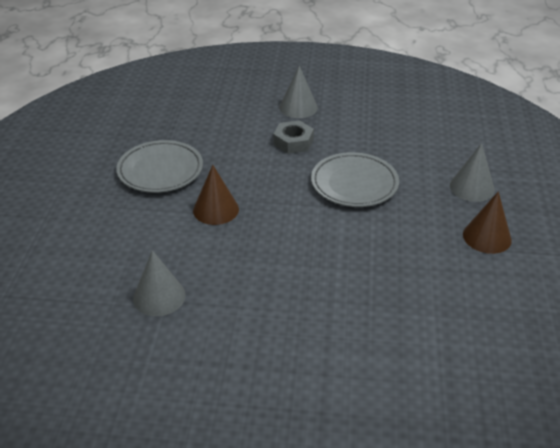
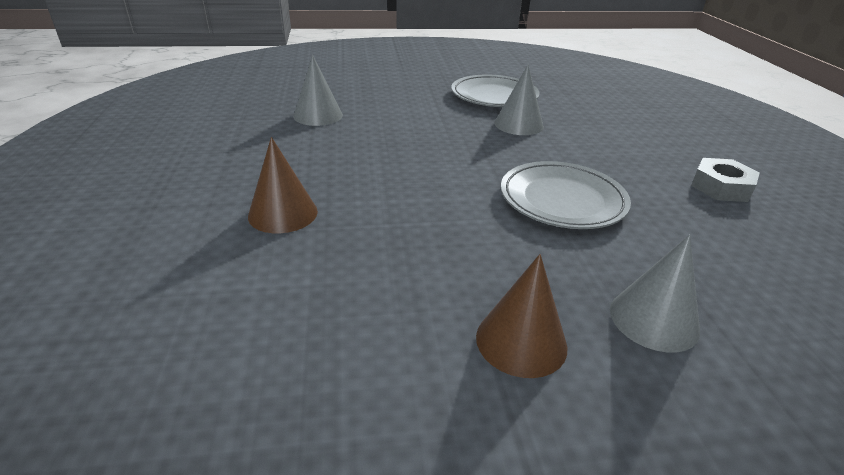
camera: 75 degrees right, 5 degrees down
(216, 209) = (452, 125): brown cone -> brown cone (283, 213)
(293, 142) = (610, 153): grey nut -> grey nut (721, 187)
(298, 107) = (688, 150): grey cone -> grey cone (518, 124)

